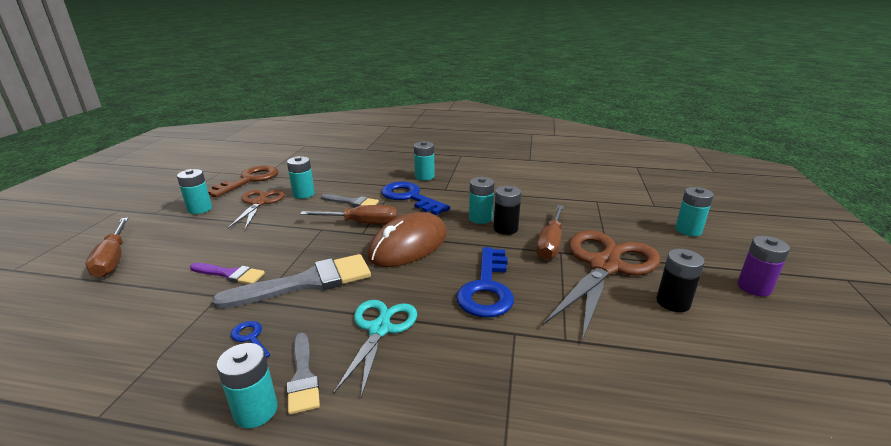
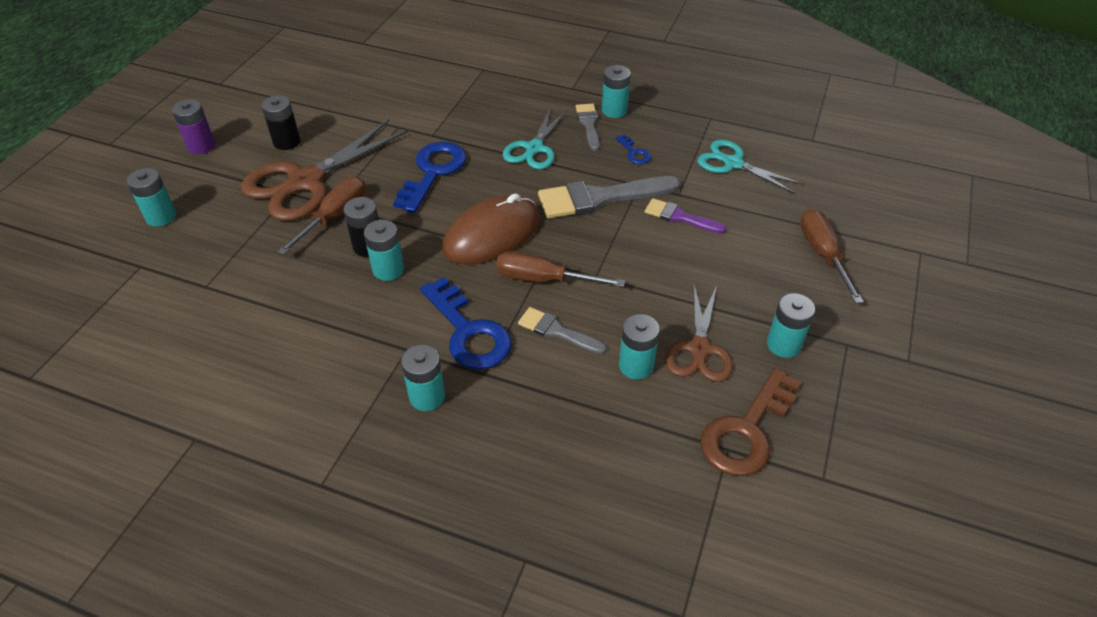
camera: 170 degrees left, 20 degrees up
(125, 339) = (733, 163): none -> turquoise scissors

